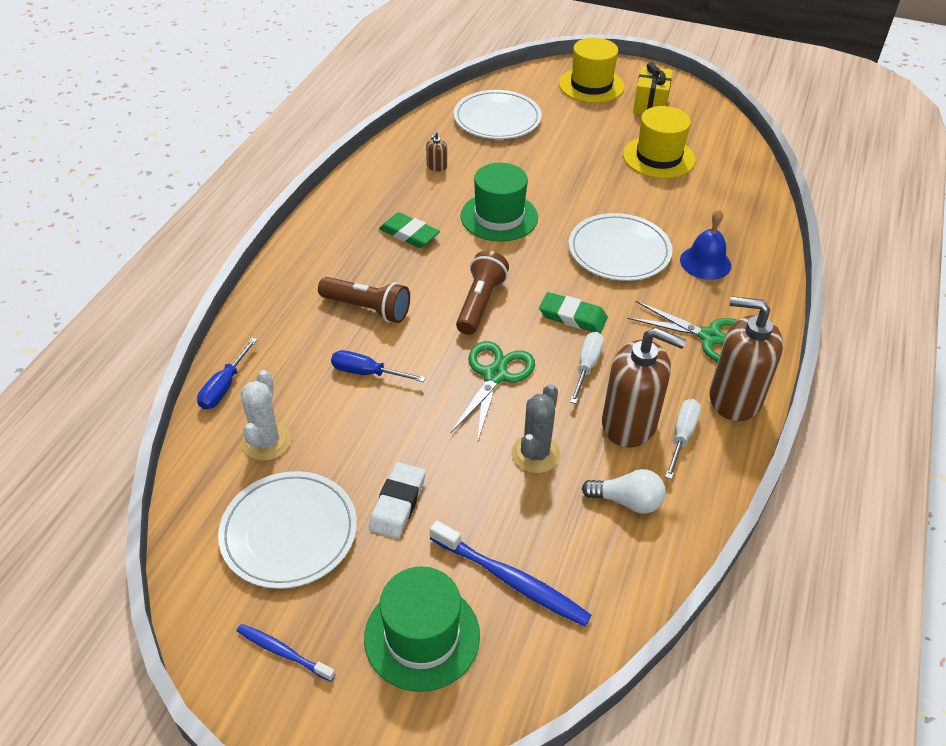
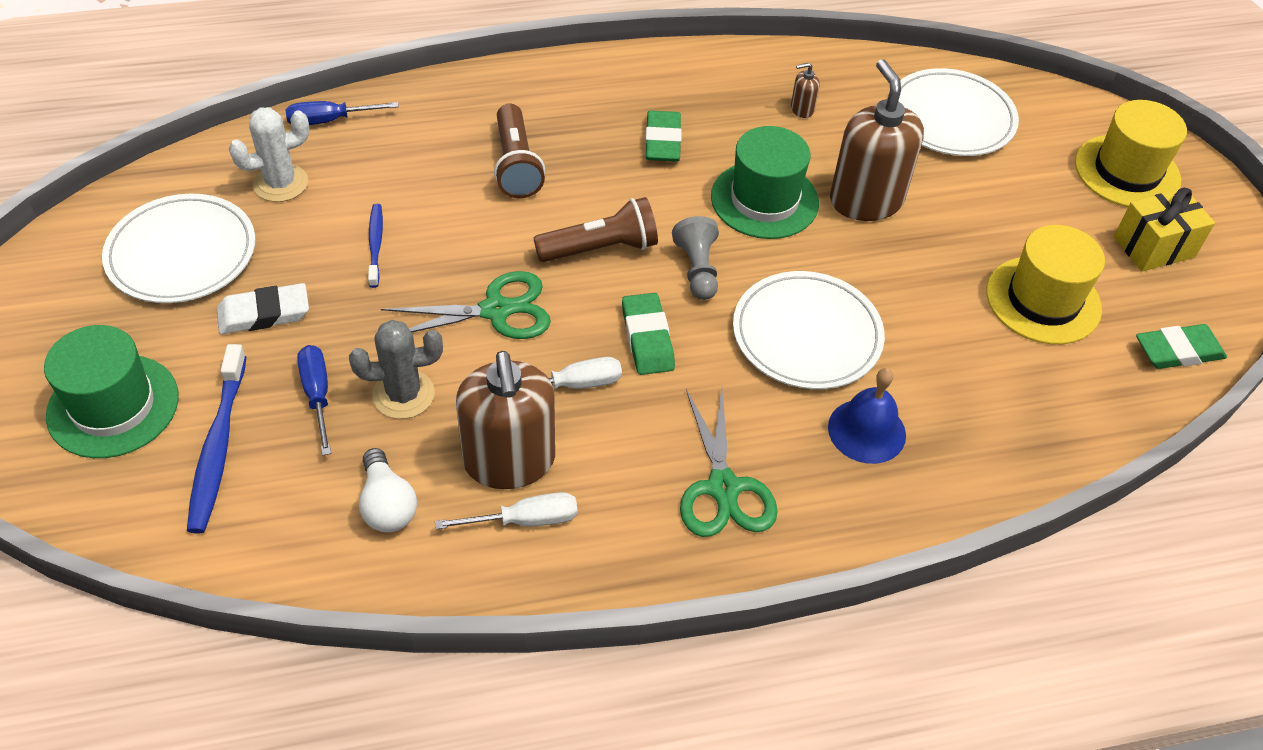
camera: 55 degrees right, 5 degrees up
(283, 652) = (46, 316): blue toothbrush -> blue toothbrush (375, 245)
(366, 373) = (422, 208): blue screwdriver -> blue screwdriver (317, 395)
(533, 270) = (697, 270): none -> grey pawn
(724, 134) = (1178, 351): none -> green eraser
(734, 398) = (631, 552): brown soap dispenser -> brown soap dispenser (866, 200)

